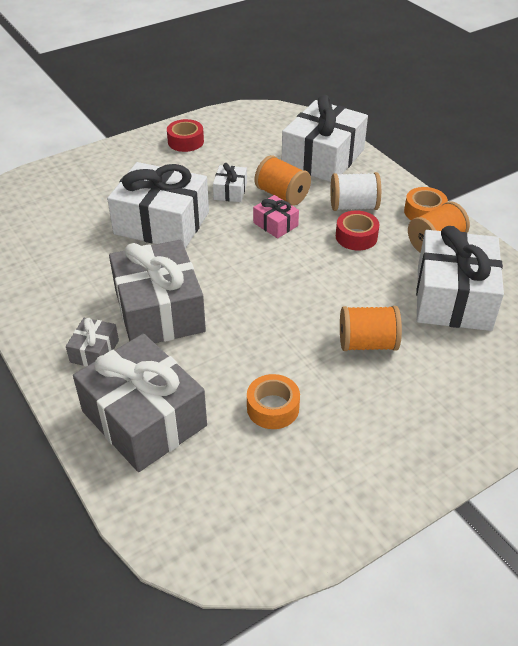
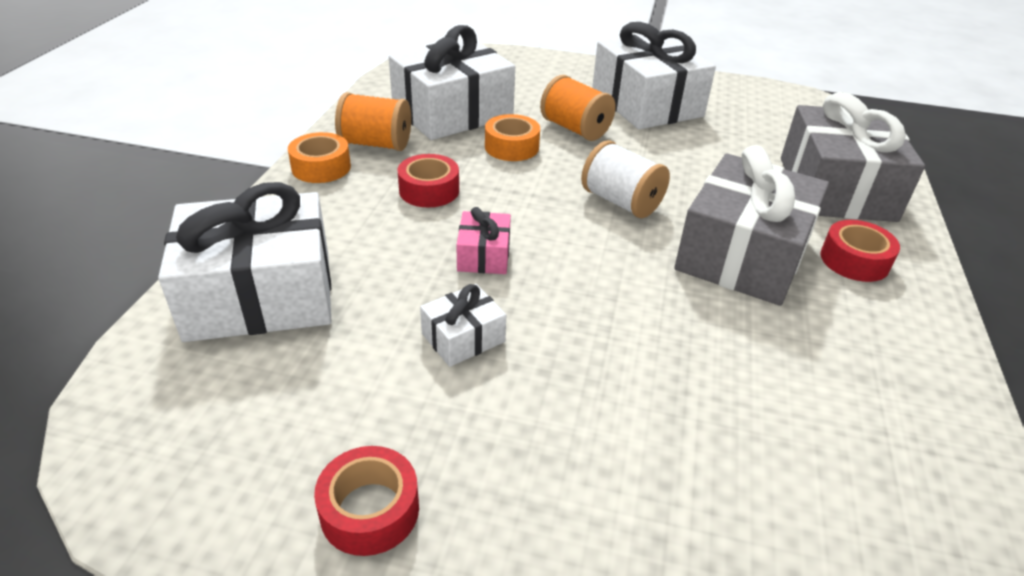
camera: 135 degrees left, 5 degrees down
(94, 351) = (854, 260): grey gift -> red tape
(162, 223) = (625, 358): white gift -> white gift (646, 103)
(273, 408) = (711, 140): orange tape -> orange tape (511, 147)
(282, 195) = (411, 283): orange spool -> none
(353, 206) = (367, 216): white spool -> white spool (621, 202)

